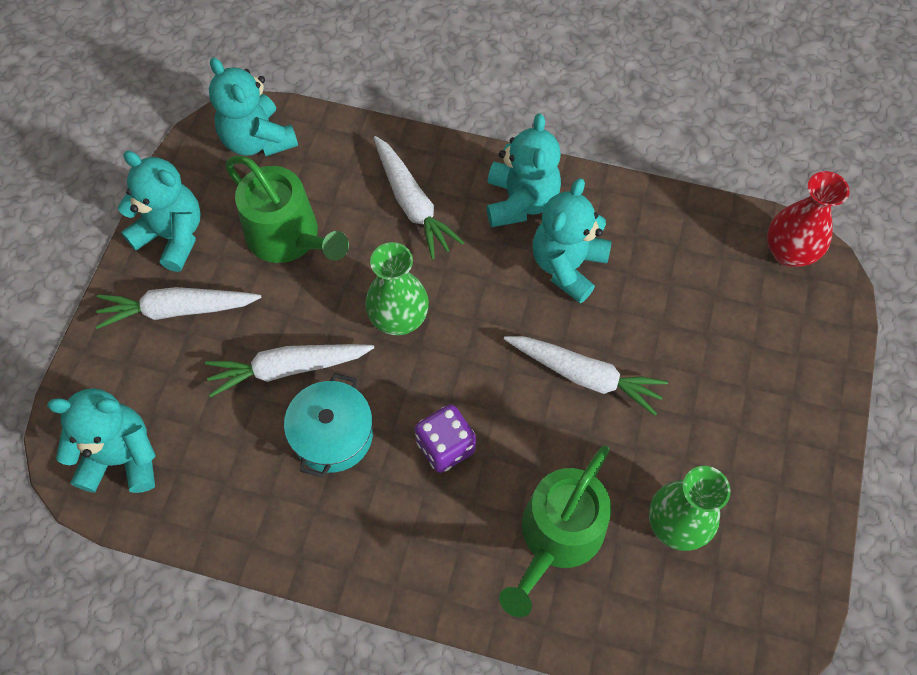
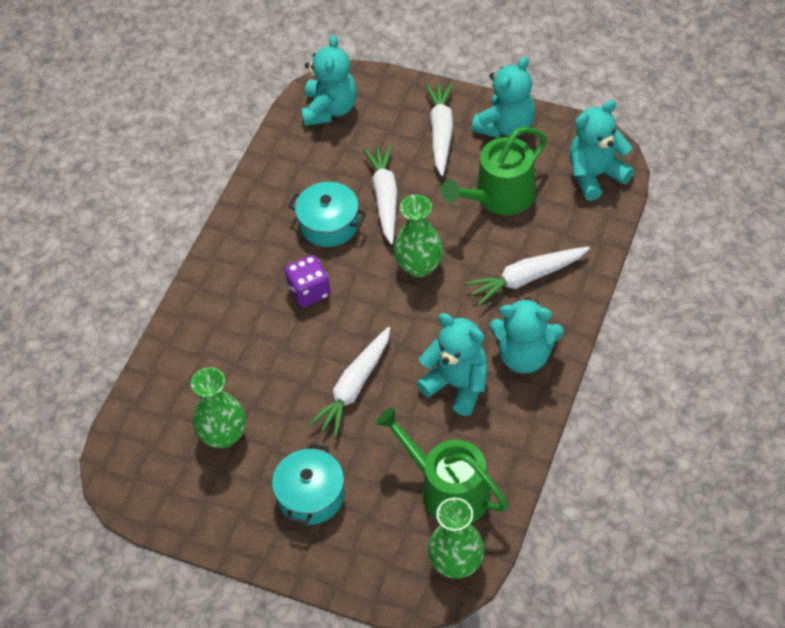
camera: 100 degrees right, 10 degrees down
(557, 536) = (229, 356): green watering can -> green watering can (448, 490)
(739, 408) = (311, 495): none -> turquoise pot
(788, 252) = (456, 563): red vase -> green vase

